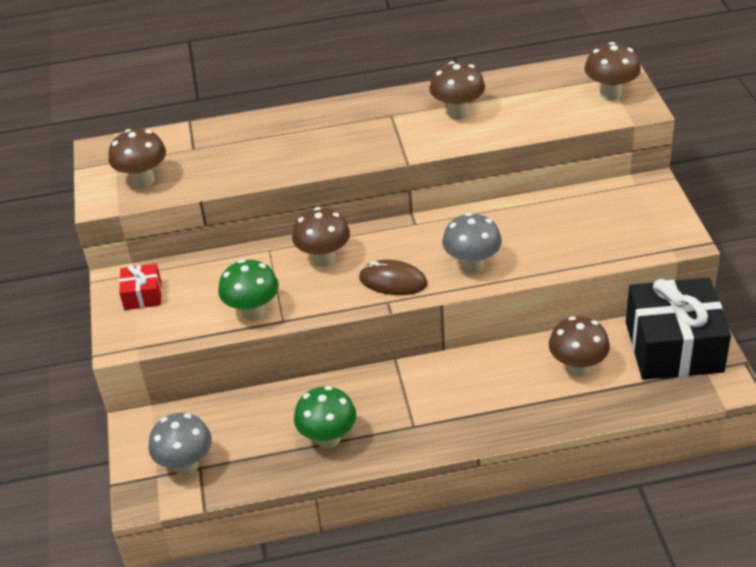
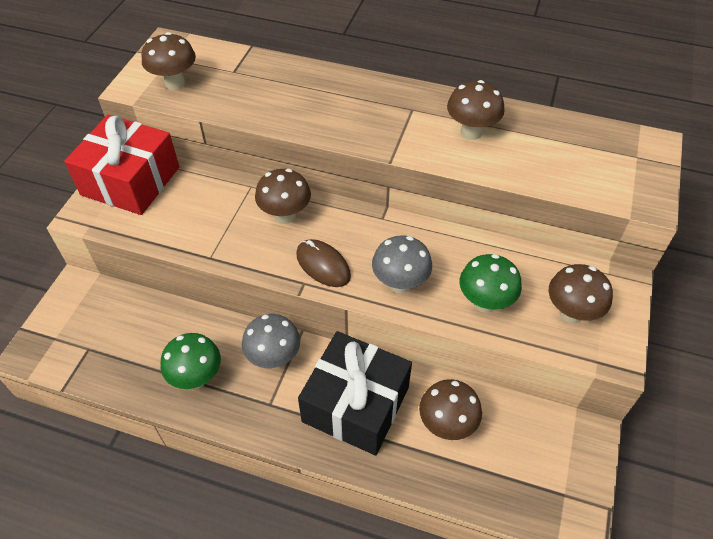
camera: 25 degrees right, 10 degrees up
(143, 295) = (130, 181): red gift -> red gift, size x2.19
(186, 465) = (81, 341): grey mushroom -> grey mushroom (274, 358)
(253, 312) = (194, 237): green mushroom -> green mushroom (485, 303)
(610, 94) = (629, 175): brown mushroom -> brown mushroom (571, 313)
(673, 347) = (550, 452): black gift -> black gift (356, 404)

